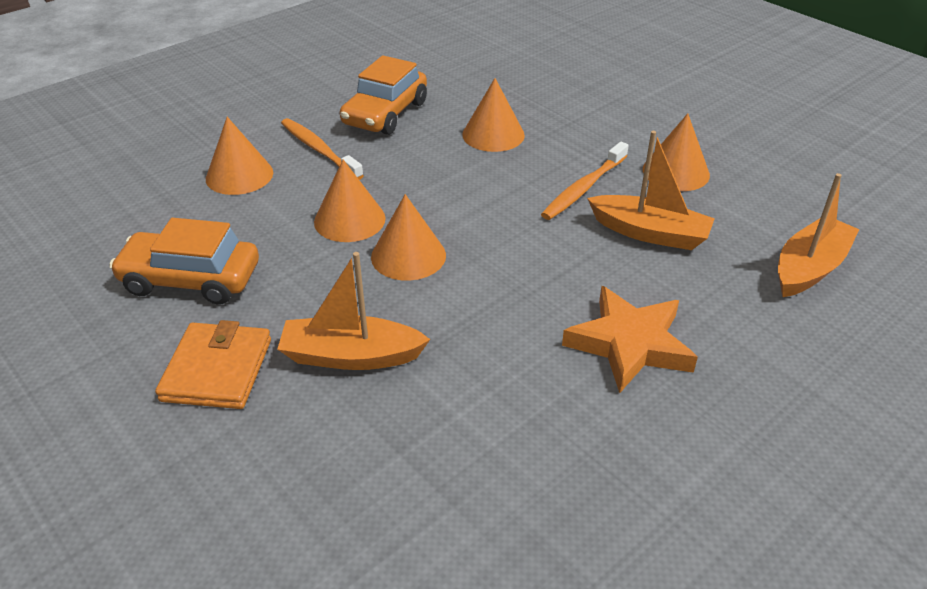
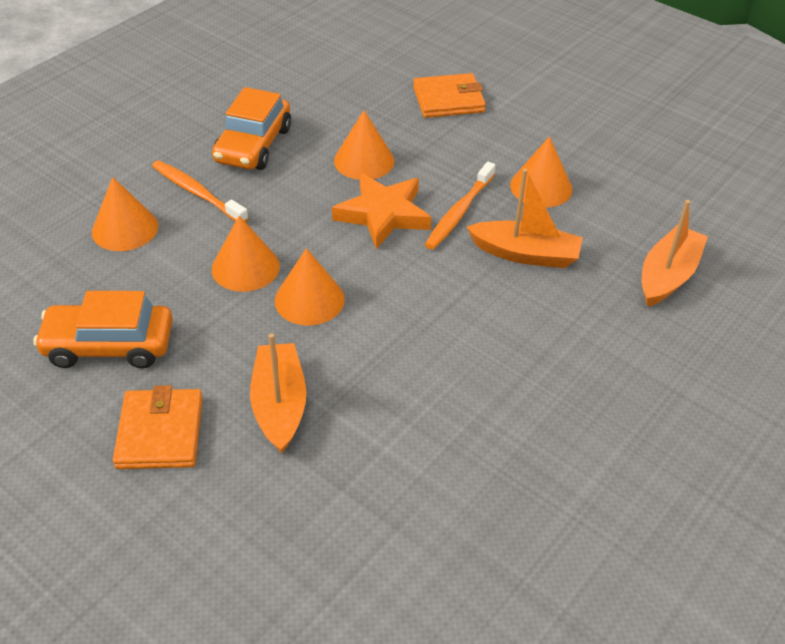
camera: 10 degrees left, 5 degrees up
(351, 356) = (279, 405): orange boat -> orange boat turned 90 degrees clockwise
(590, 88) = (448, 100): none -> orange wallet
(629, 344) = (522, 366): orange star -> orange star (383, 214)

